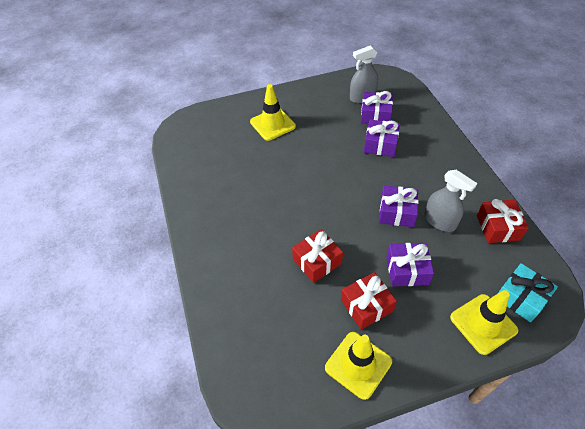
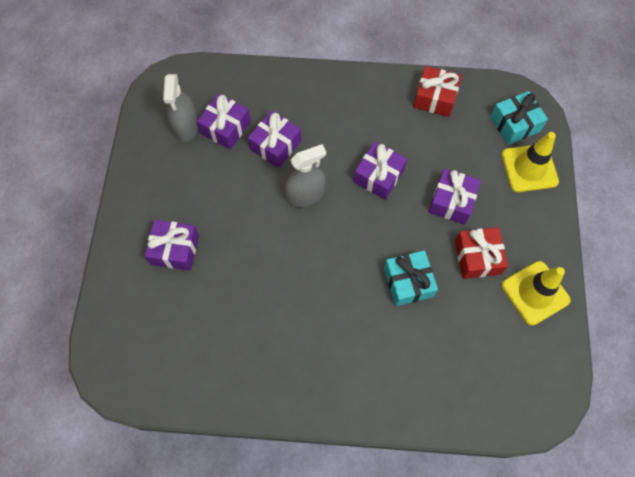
camera: 70 degrees left, 15 degrees up
(272, 124) = (175, 249): yellow traffic cone -> purple gift
(317, 261) = (408, 282): red gift -> turquoise gift
(440, 221) = (406, 143): grey spray bottle -> grey spray bottle (305, 195)

